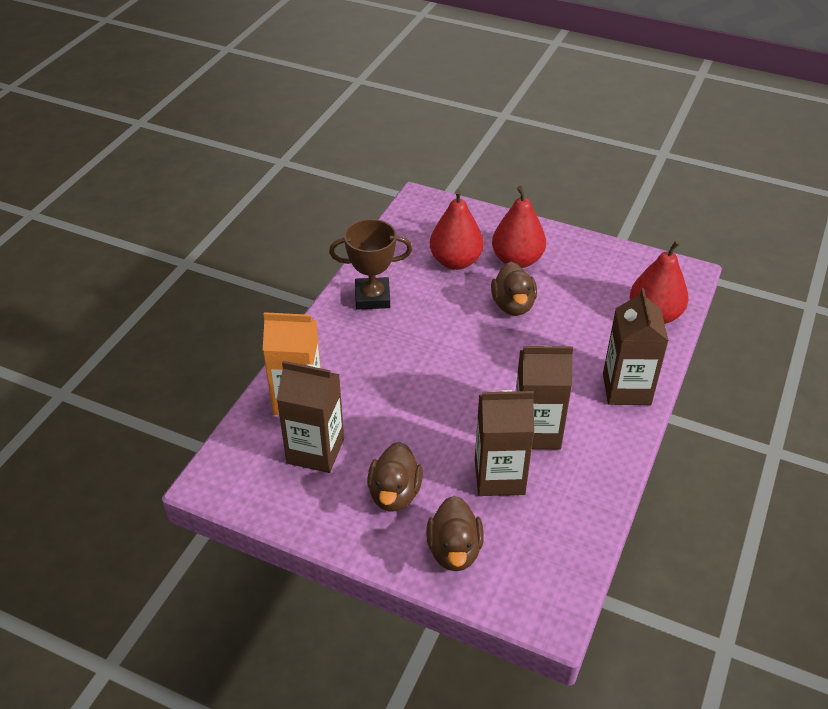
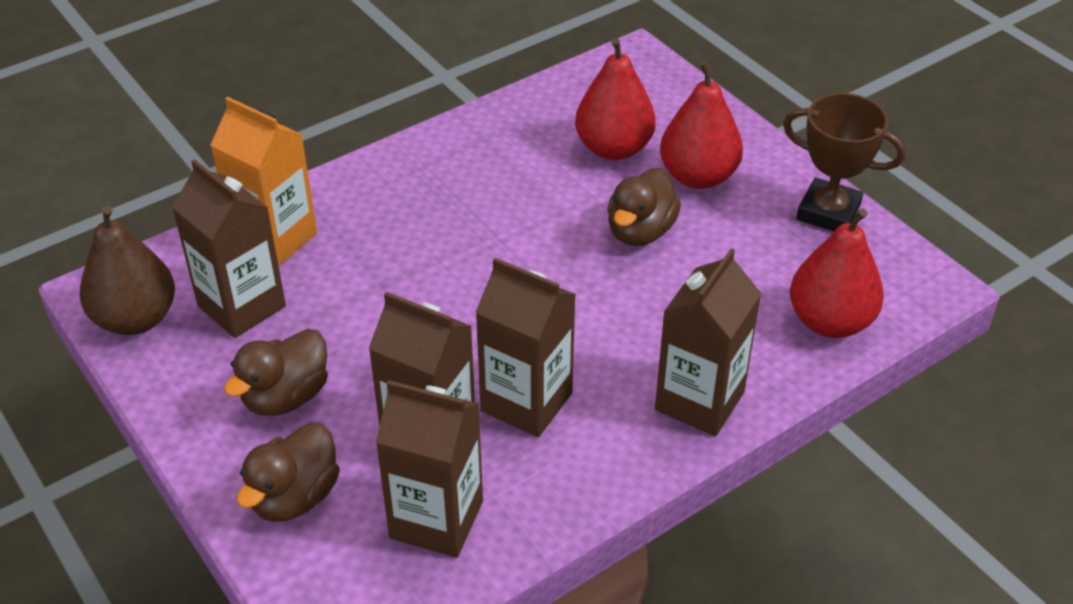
camera: 30 degrees right, 0 degrees up
(252, 490) = (135, 319): none -> brown pear
(372, 297) = (468, 153): brown trophy -> brown trophy (828, 212)
(546, 523) = (436, 519): none -> brown carton

